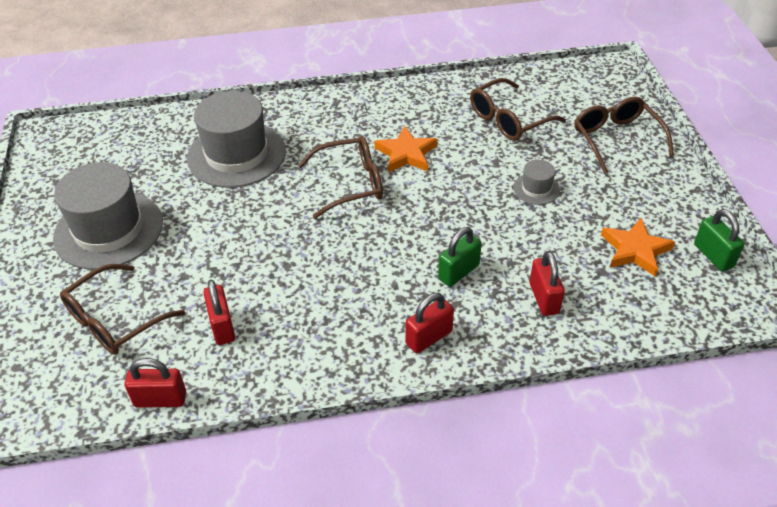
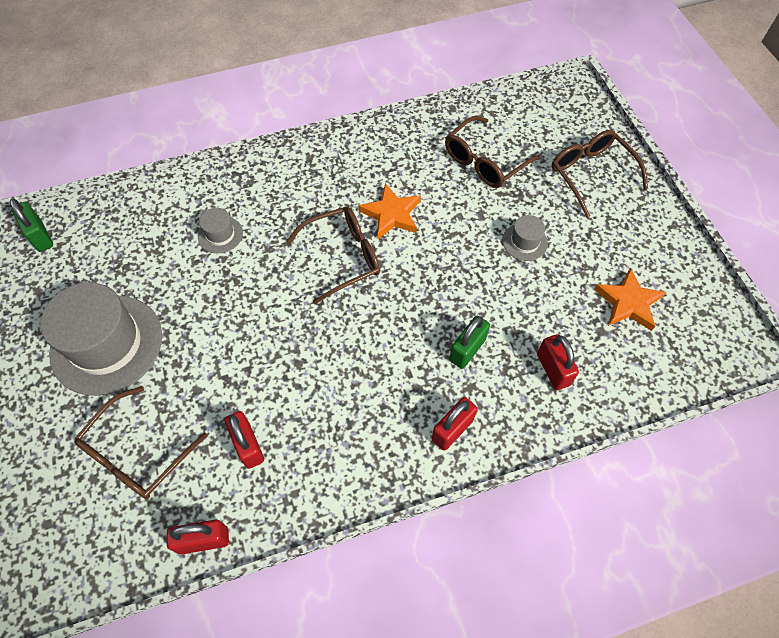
camera: 10 degrees left, 15 degrees up
(236, 154) = (220, 234): grey hat -> grey hat, size x0.45
(713, 255) = (700, 300): green padlock -> green padlock (40, 236)

